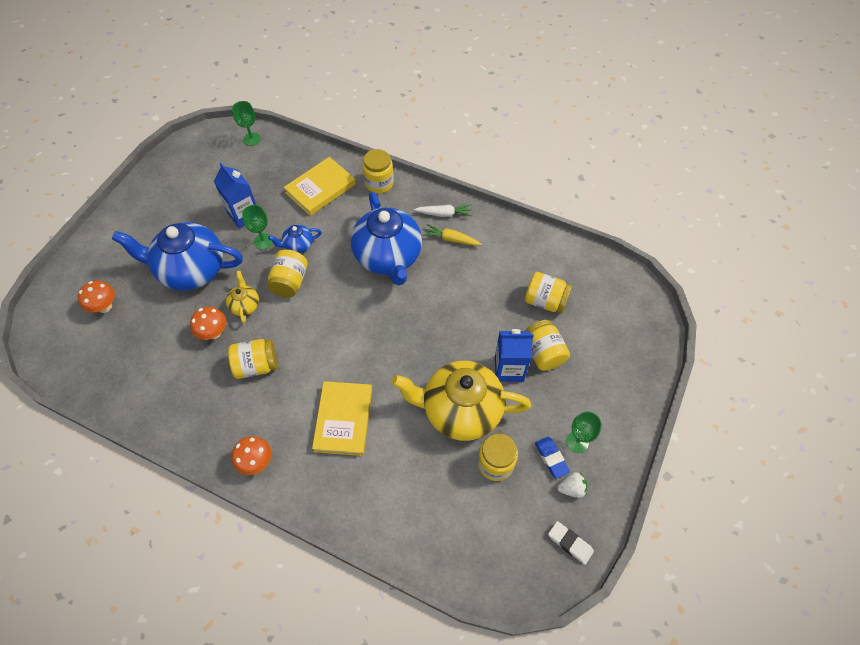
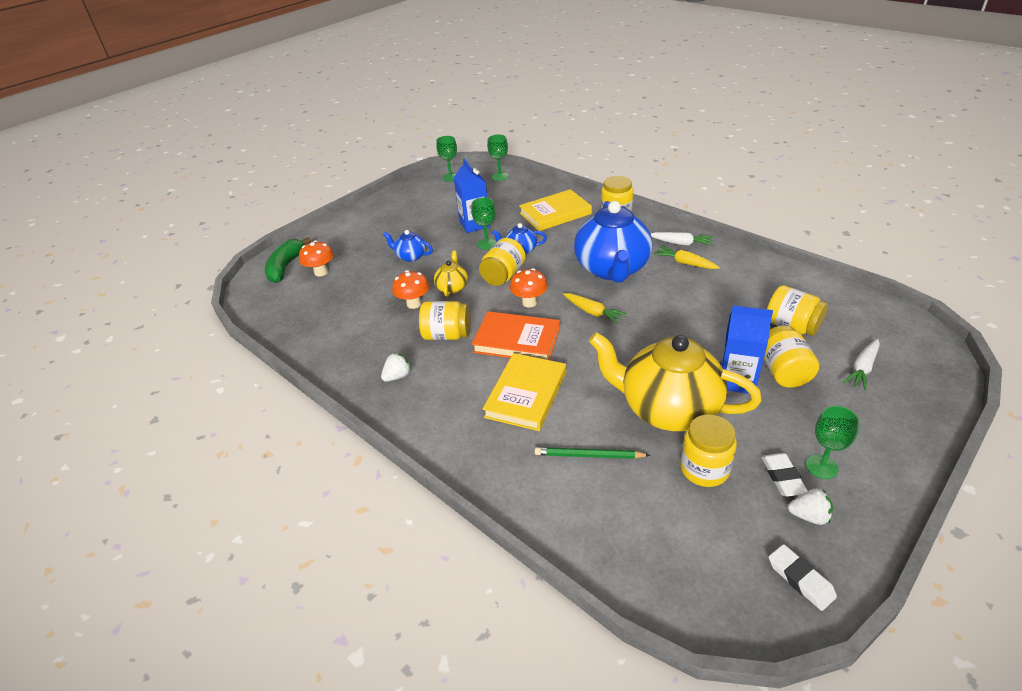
camera: 20 degrees right, 20 degrees down
(63, 305) = (286, 266): none -> green banana
(191, 270) = (411, 256): blue teapot -> blue teapot, size x0.44
(199, 146) = (450, 177): none -> green goblet
(225, 423) = (397, 376): none -> white strawberry
(256, 462) = (417, 415): orange mushroom -> orange mushroom (529, 302)
(321, 360) = (517, 340): none -> orange book
(381, 314) = (593, 312): none -> yellow carrot
(407, 471) = (589, 455): none -> green pencil
(551, 458) = (782, 477): blue eraser -> white eraser
(600, 338) = (862, 368): none -> white carrot

